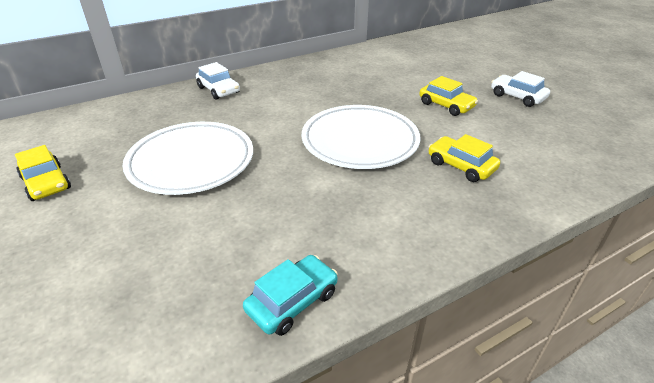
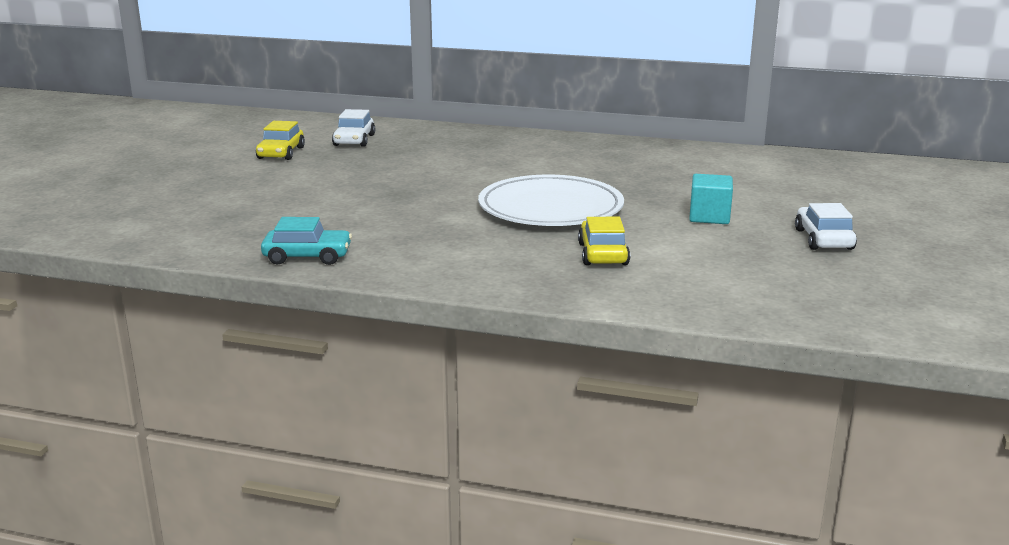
camera: 45 degrees right, 15 degrees down
(191, 161) = (389, 174): white plate -> none
(218, 90) = (506, 139): white car -> white car (354, 140)
(446, 105) = (709, 217): yellow car -> turquoise cube

